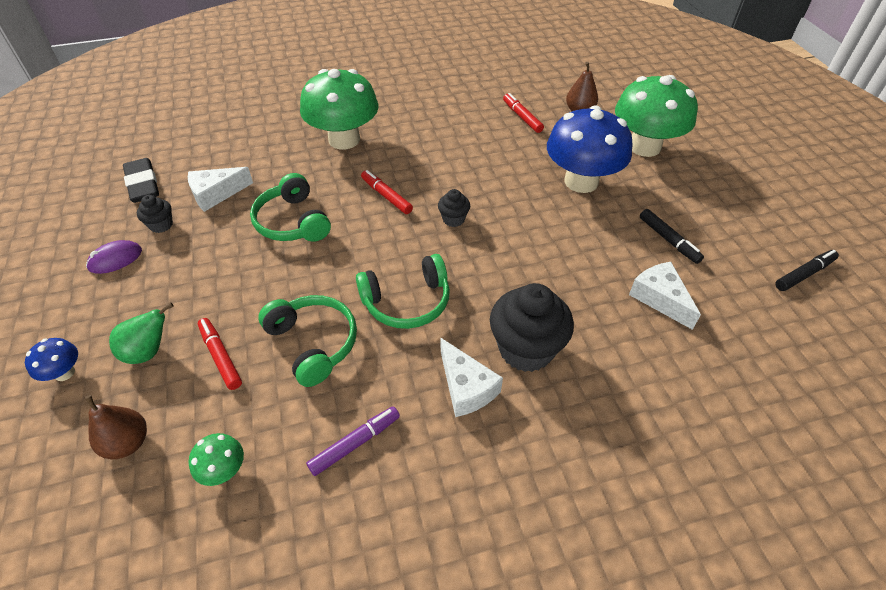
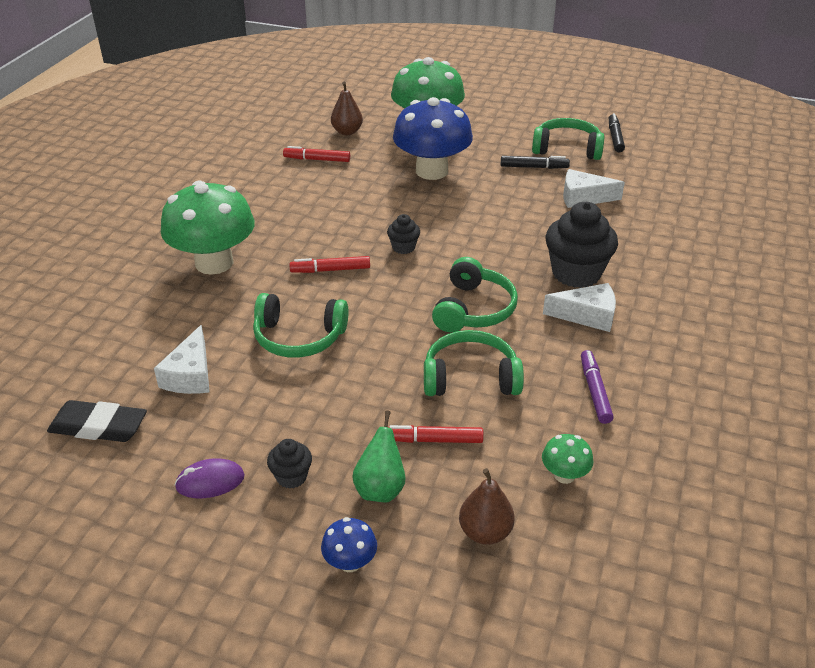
camera: 55 degrees left, 10 degrees down
(115, 259) = (210, 481): purple mouse -> purple mouse turned 75 degrees clockwise
(161, 225) = (193, 430): black cupcake -> black cupcake (291, 477)
(732, 248) = (567, 149): none -> green headphones

